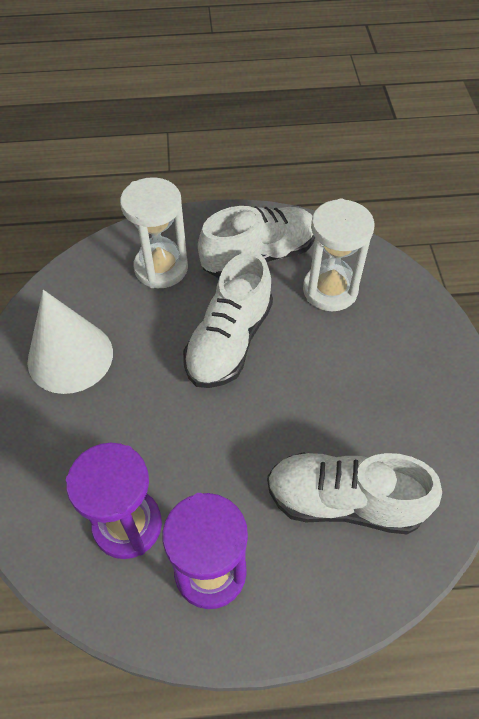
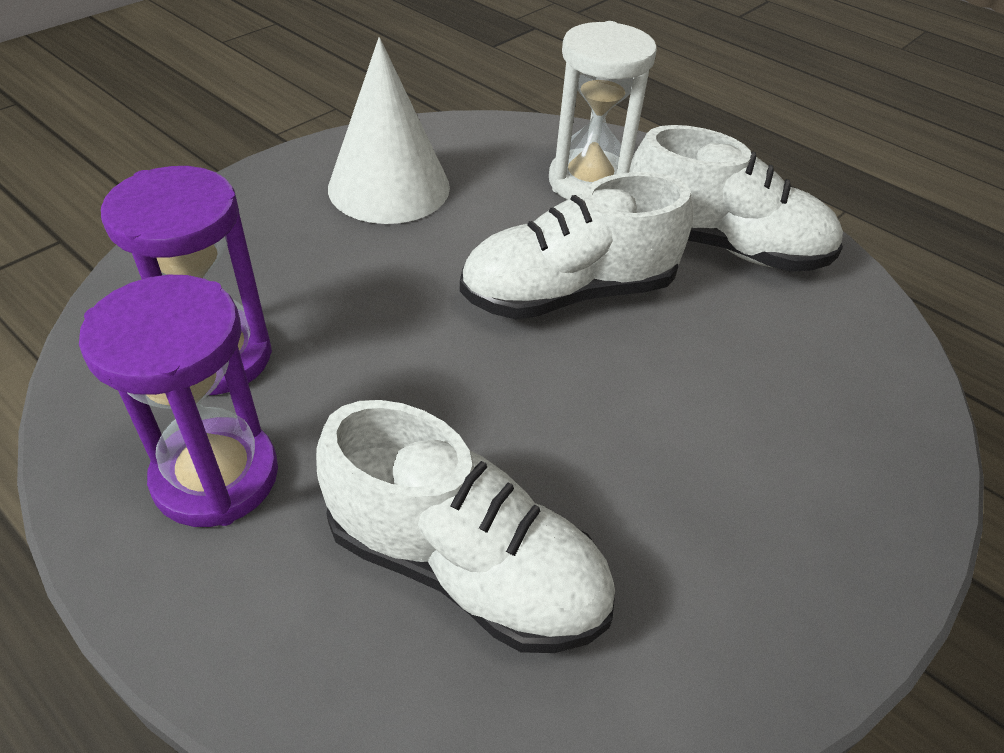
camera: 45 degrees right, 10 degrees down
(330, 290) = (776, 340): white hourglass -> none
(344, 501) = (465, 567): white shoe -> white shoe turned 150 degrees clockwise

